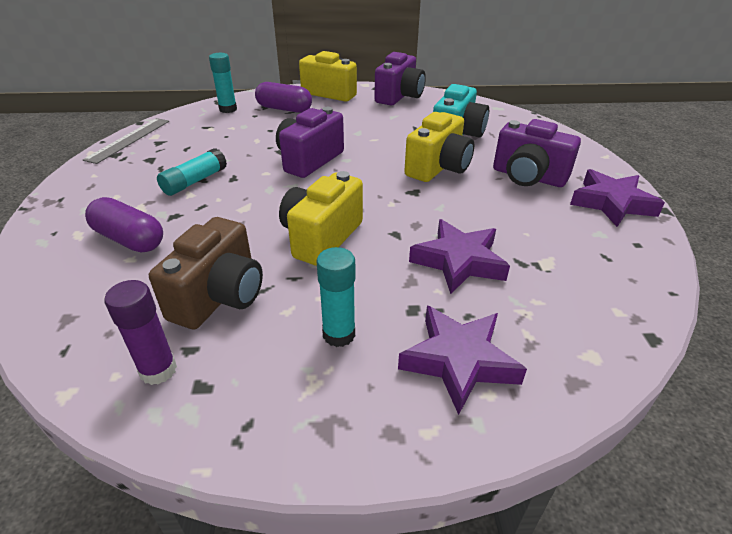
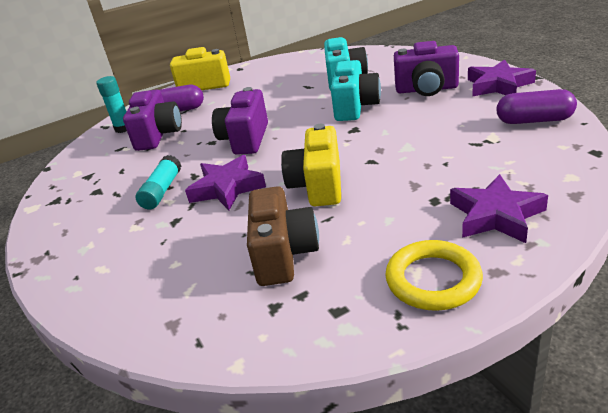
camera: 20 degrees left, 5 degrees down
(129, 139) = (54, 185): grey ruler -> none
(129, 239) = (156, 252): purple capsule -> purple capsule (534, 120)
(158, 370) = (293, 317): purple glue stick -> none
(319, 404) = (433, 280): none -> yellow ring
(339, 334) = (400, 237): turquoise glue stick -> none
(399, 97) = (268, 68): purple camera -> purple camera (158, 135)
(438, 168) = (355, 107): yellow camera -> turquoise camera
(459, 261) = (435, 160): purple star -> purple star (227, 188)

